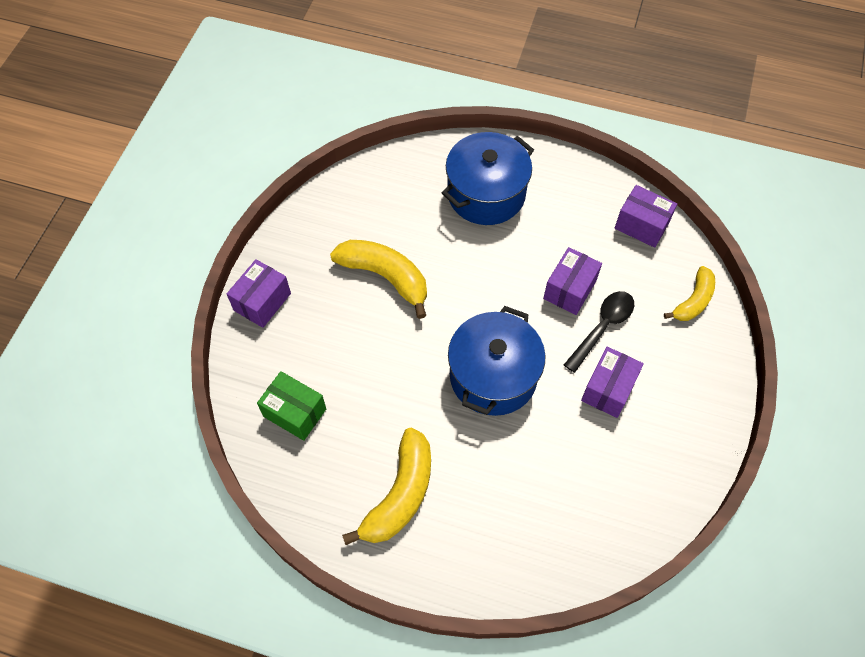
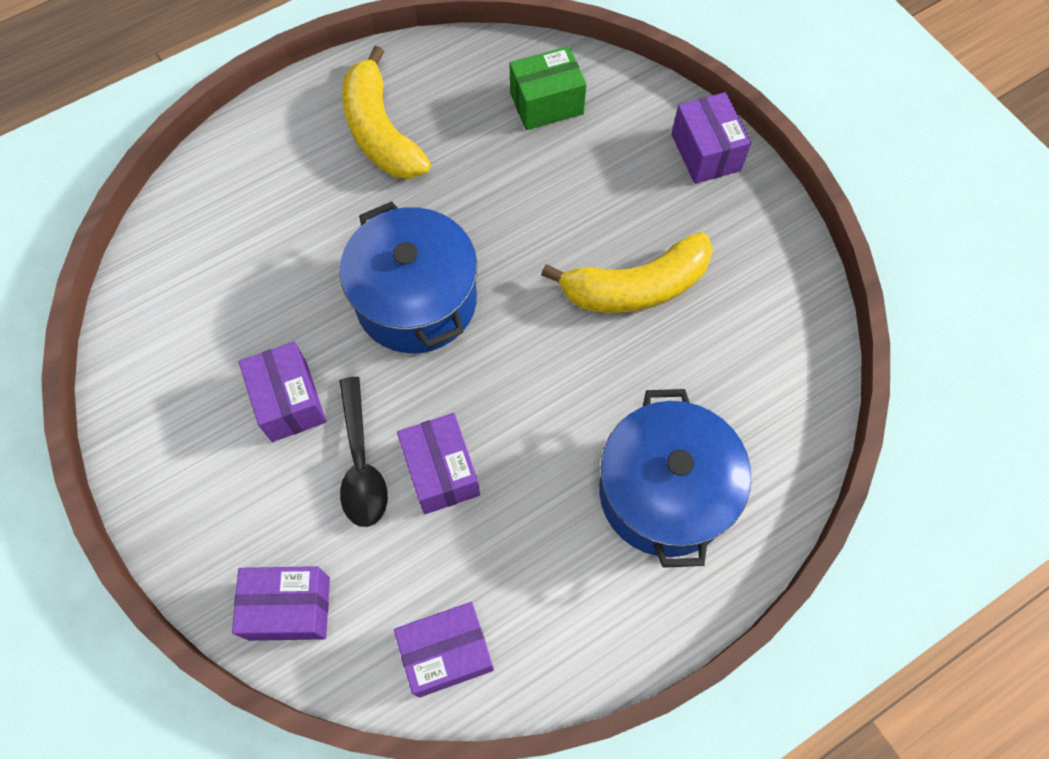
camera: 130 degrees right, 5 degrees up
(693, 301) = (289, 608): yellow banana -> purple box

